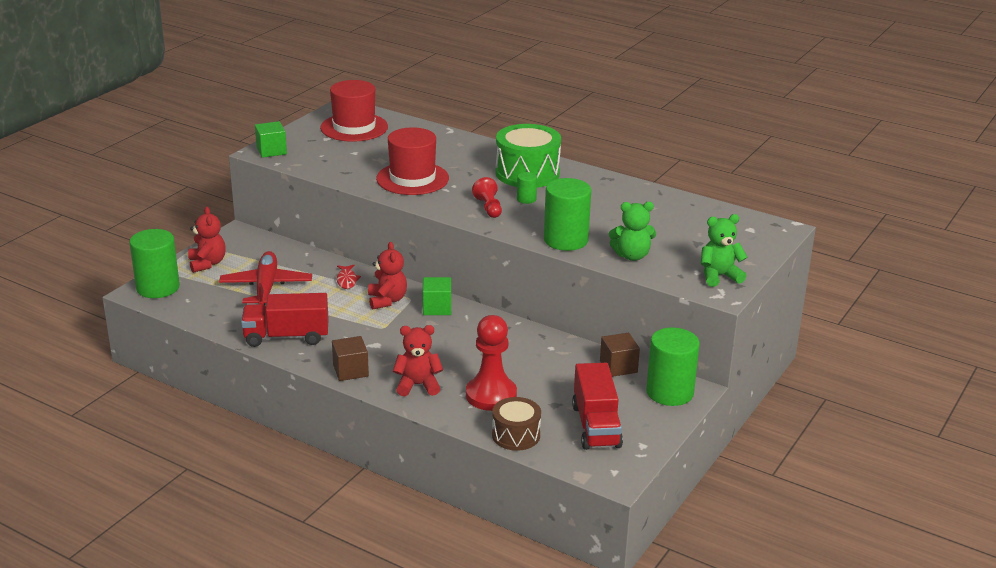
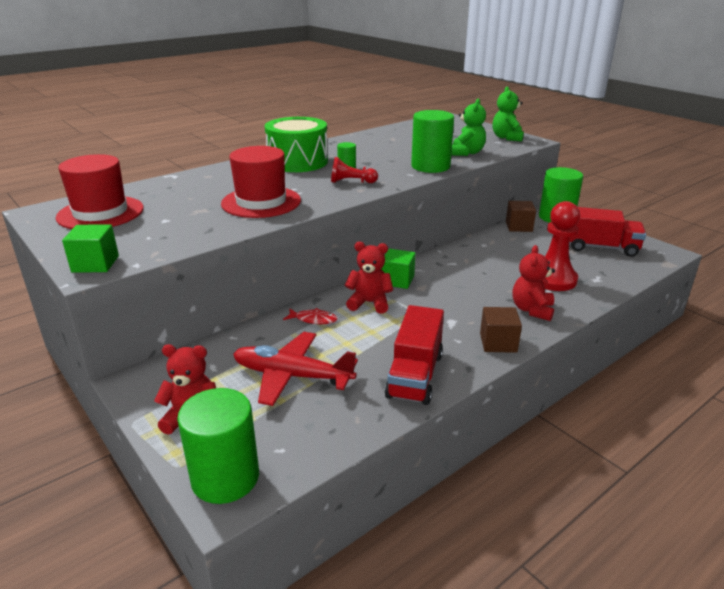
camera: 70 degrees left, 0 degrees up
(516, 435) = (614, 279): brown drum -> none

